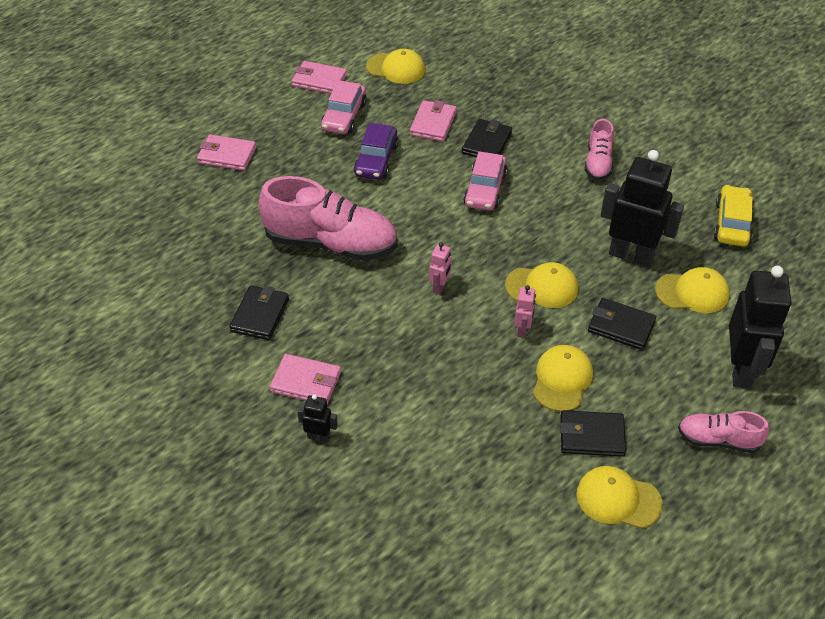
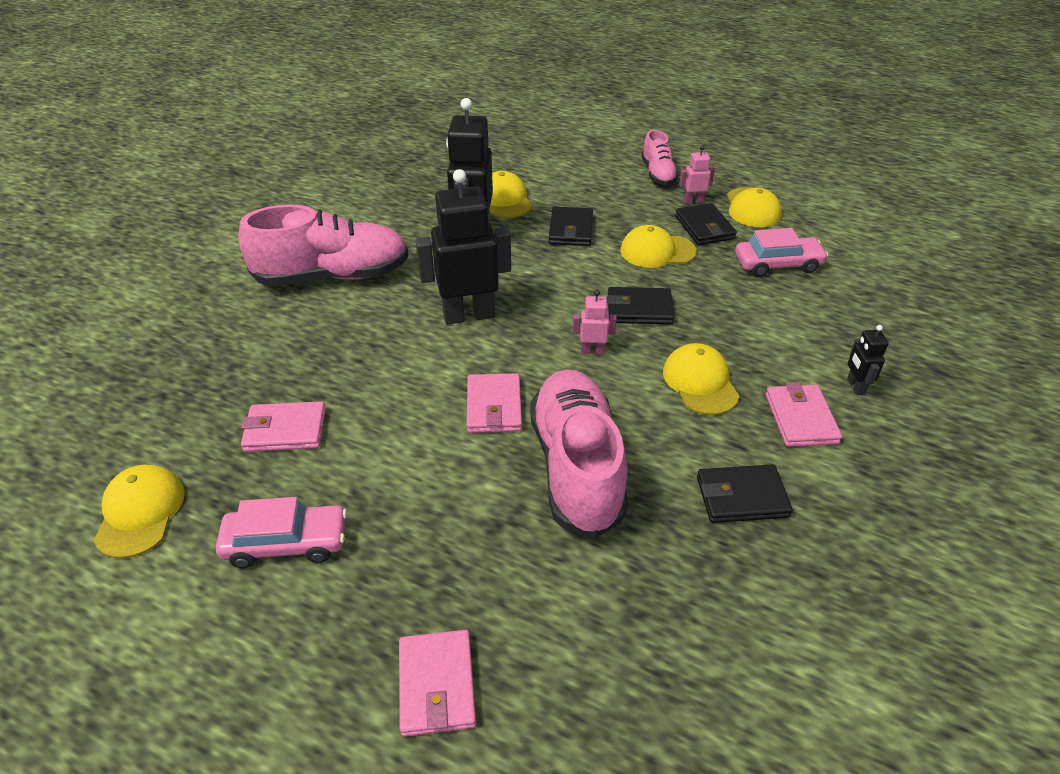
camera: 110 degrees left, 5 degrees down
(319, 80) = (182, 616): pink wallet -> pink wallet (494, 406)
(376, 160) = (386, 470): purple car -> none
(485, 189) = (411, 351): pink car -> pink car (777, 264)
(487, 143) = (318, 368): black wallet -> black wallet (639, 309)
(522, 329) = (614, 283): pink robot -> pink robot (693, 201)
(542, 287) = (549, 281): yellow cap -> yellow cap (700, 382)
(598, 163) = (333, 276): pink shoe -> pink shoe, size x1.93
(732, 223) = (401, 189): yellow car -> none
(741, 370) = (579, 171): black robot -> black robot (468, 315)

